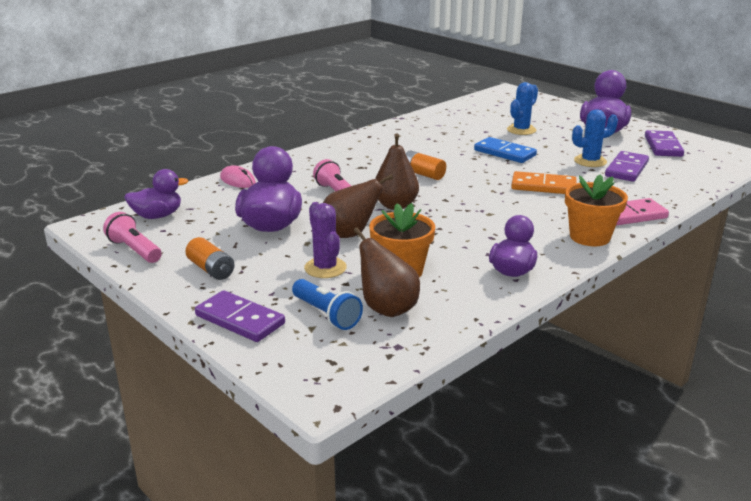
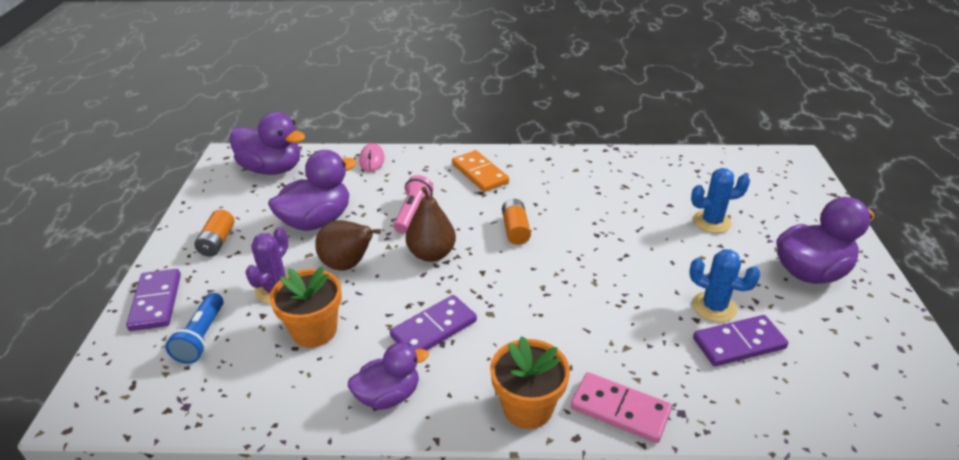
camera: 45 degrees right, 10 degrees up
(134, 250) = (212, 195): pink flashlight -> none
(157, 216) = (272, 169): purple duck -> purple duck, size x1.54
(387, 308) = (241, 362): brown pear -> none
(504, 153) = (638, 244): blue domino -> none
(543, 186) = (600, 311): orange domino -> orange domino (479, 173)
(663, 146) = (854, 336): purple domino -> purple domino (433, 329)

